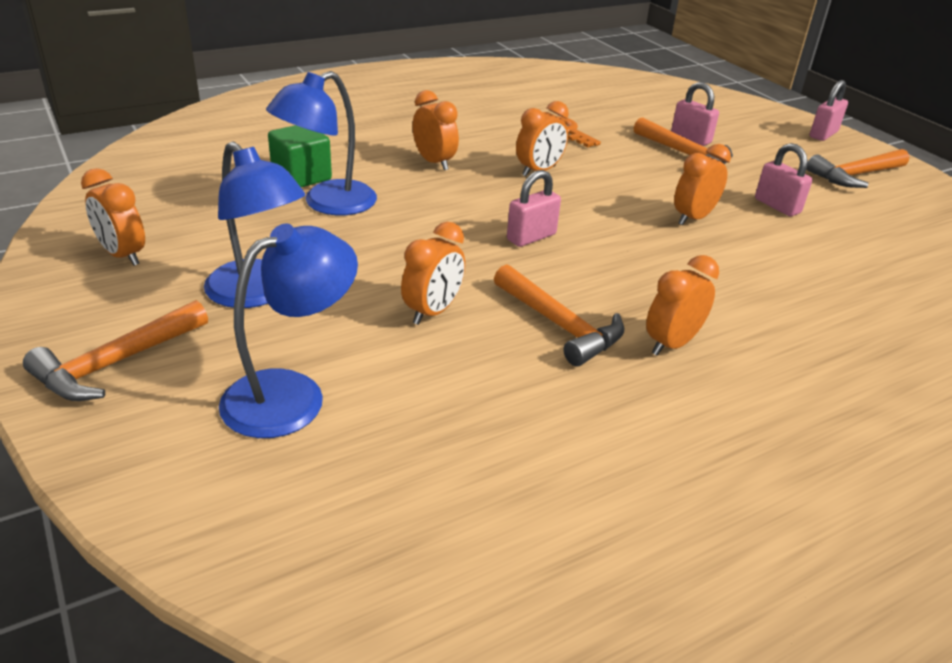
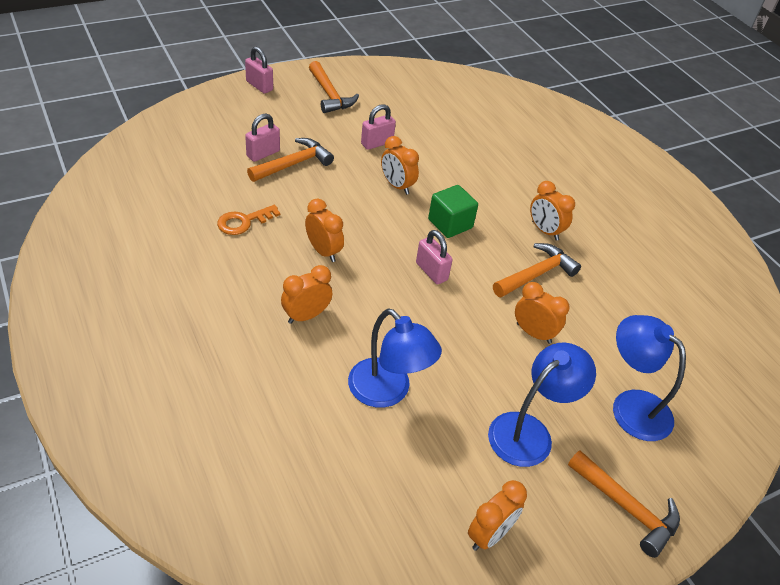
camera: 90 degrees left, 10 degrees up
(301, 177) = (336, 413): green cube -> green cube (450, 224)

